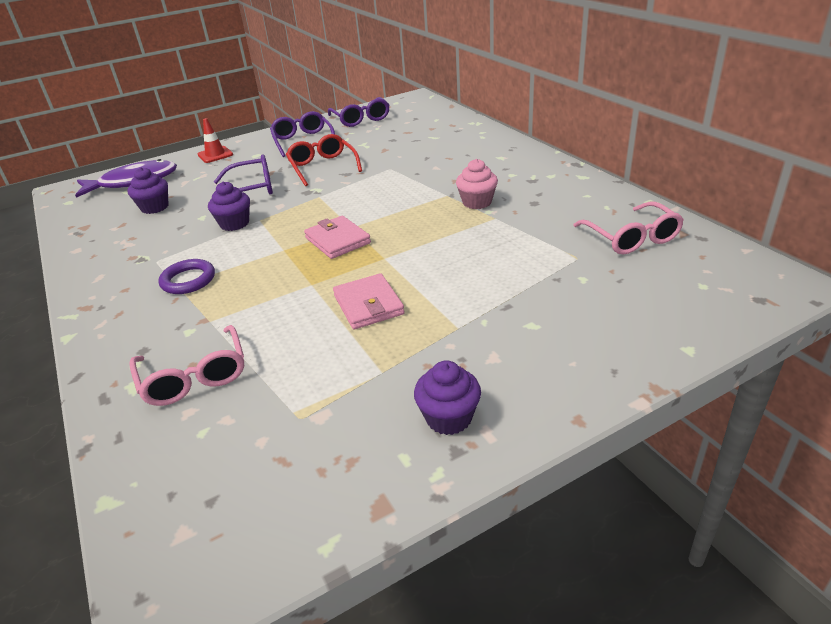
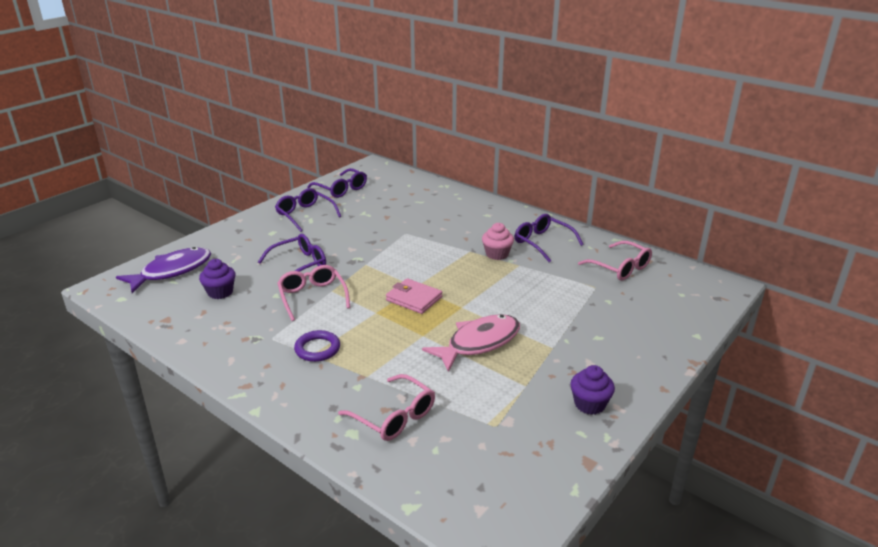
camera: 25 degrees left, 5 degrees down
(215, 155) = (230, 236): red traffic cone -> none
(234, 224) = (312, 297): purple cupcake -> pink glasses
(322, 167) = (345, 237): red glasses -> none
(368, 305) = (479, 343): pink wallet -> pink fish
(546, 195) = (542, 242): none -> purple glasses

